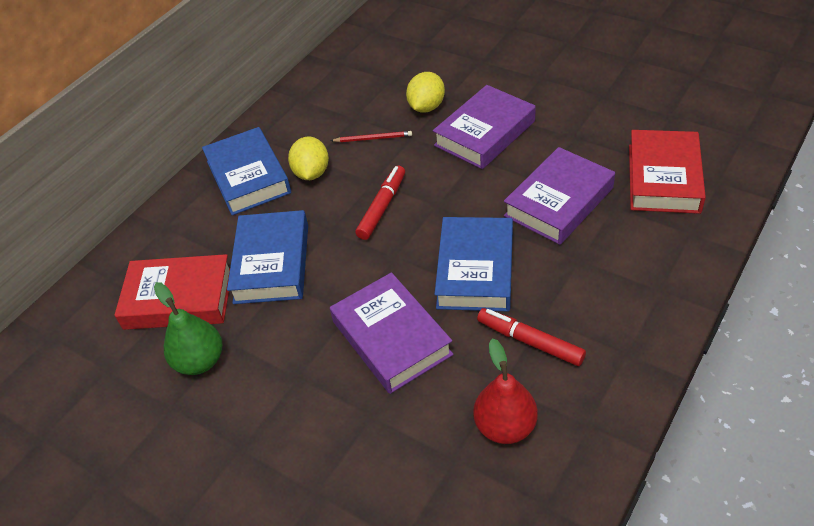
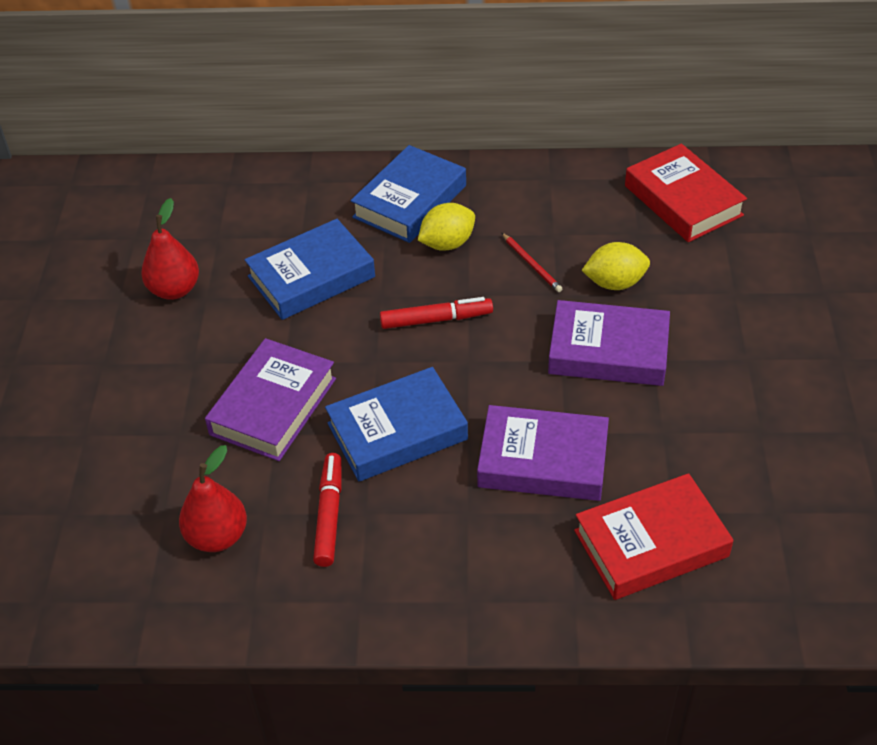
camera: 55 degrees right, 0 degrees up
(179, 299) = (233, 238): red book -> red book (683, 200)
(200, 361) = (174, 289): green pear -> red pear

